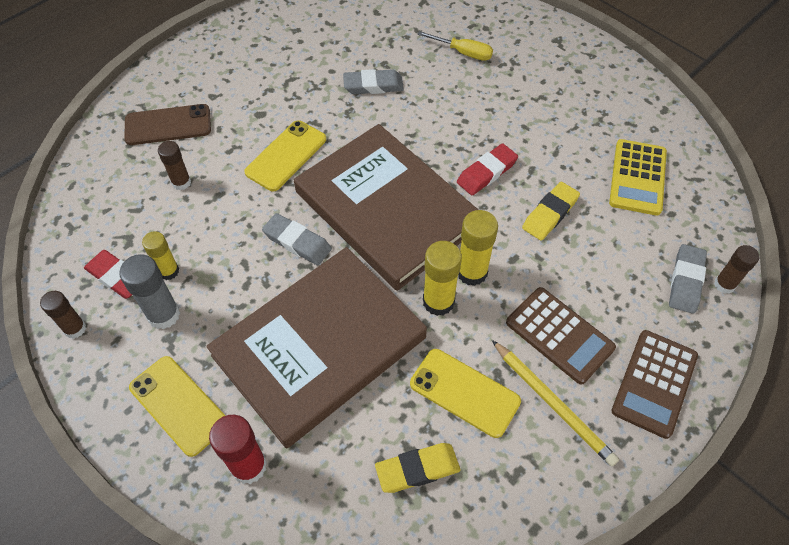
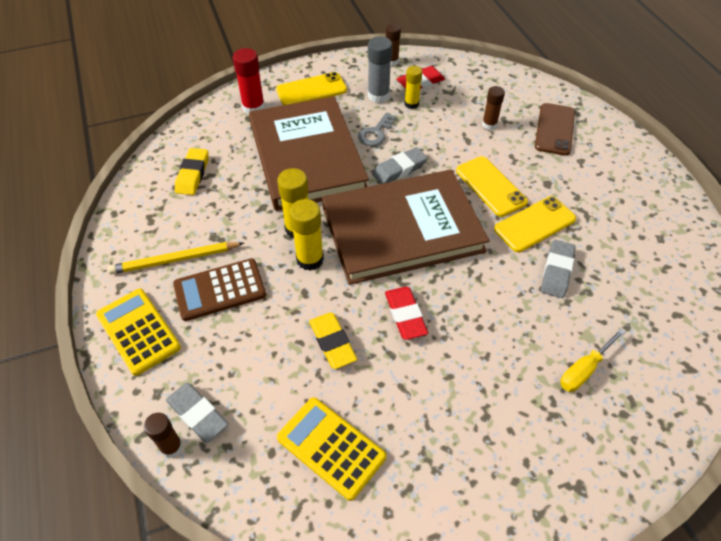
camera: 115 degrees right, 5 degrees down
(243, 289) = (375, 133): none -> grey key
(464, 392) = (221, 215): yellow phone -> yellow phone (534, 224)
(654, 383) = (138, 331): brown calculator -> yellow calculator

